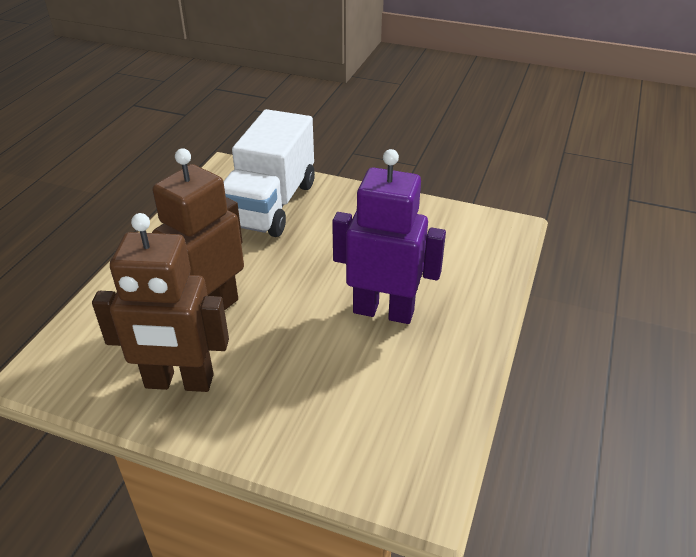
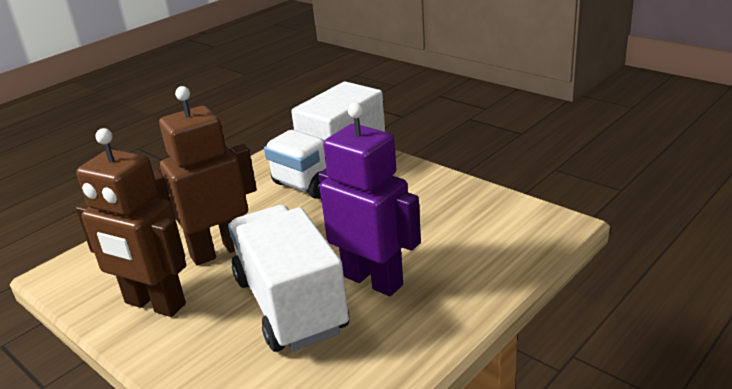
camera: 25 degrees right, 10 degrees down
(321, 352) = (290, 304): none -> white truck

